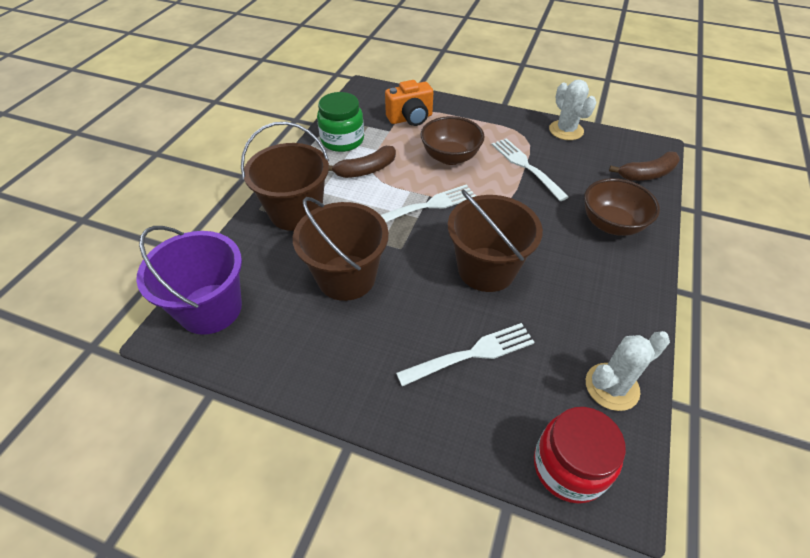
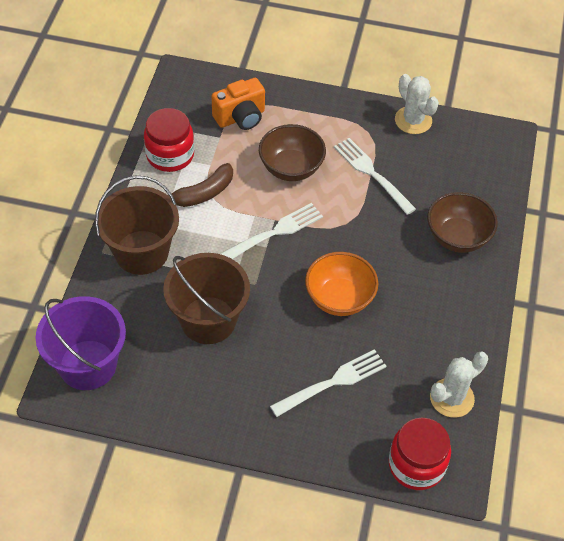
camera: 10 degrees left, 5 degrees up
(342, 140) = (170, 155): green jar -> red jar
(486, 269) = (339, 298): brown bucket -> orange bowl
(647, 174) = (495, 172): brown banana -> none

